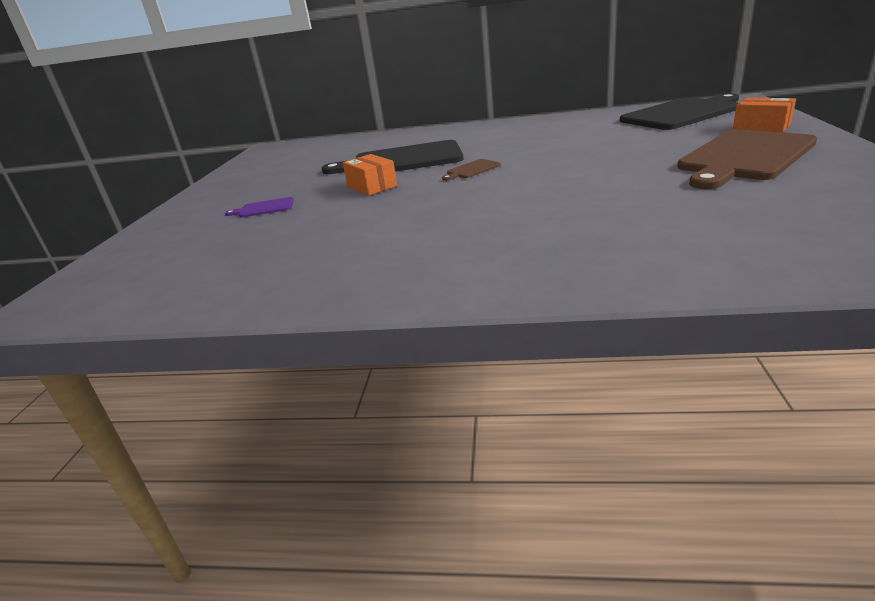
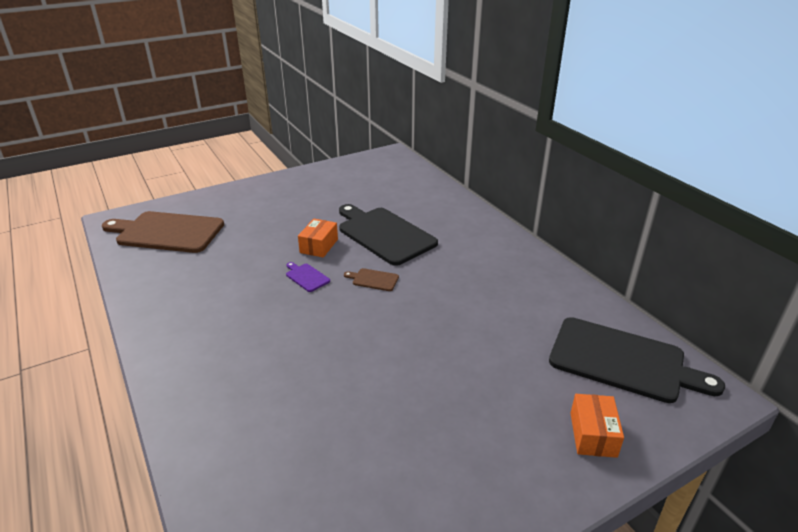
camera: 50 degrees right, 5 degrees up
(264, 208) = (263, 219): purple cutting board -> purple cutting board (306, 277)
(744, 157) = (472, 437): brown cutting board -> brown cutting board (167, 232)

